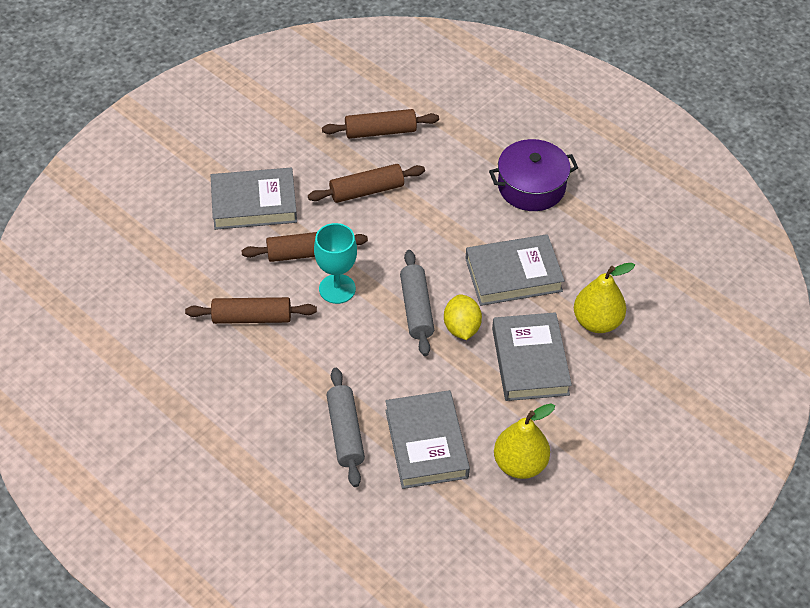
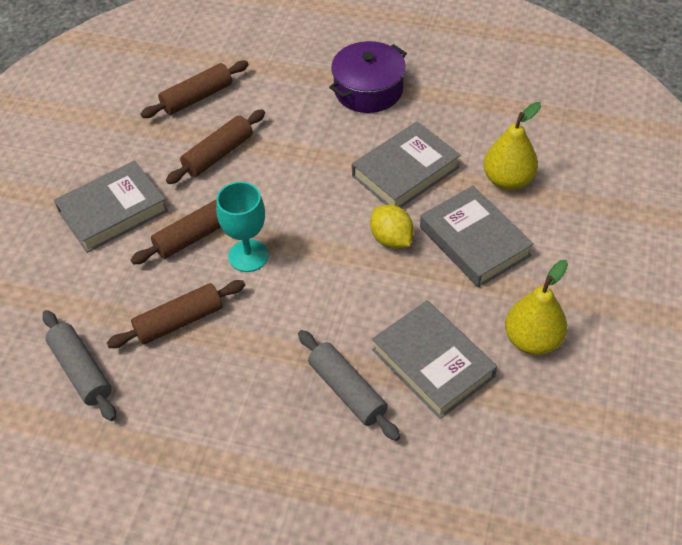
camera: 25 degrees left, 0 degrees up
(416, 309) = (337, 241): grey rolling pin -> grey rolling pin (81, 371)

